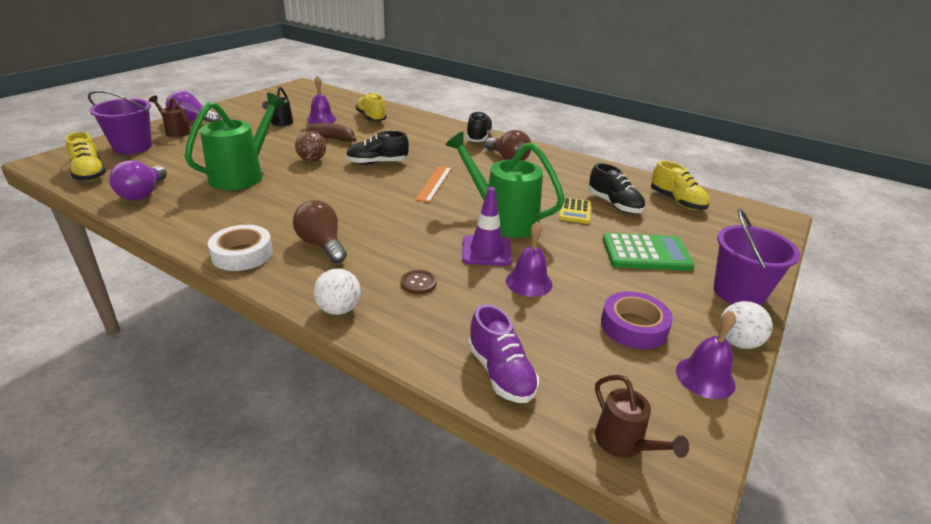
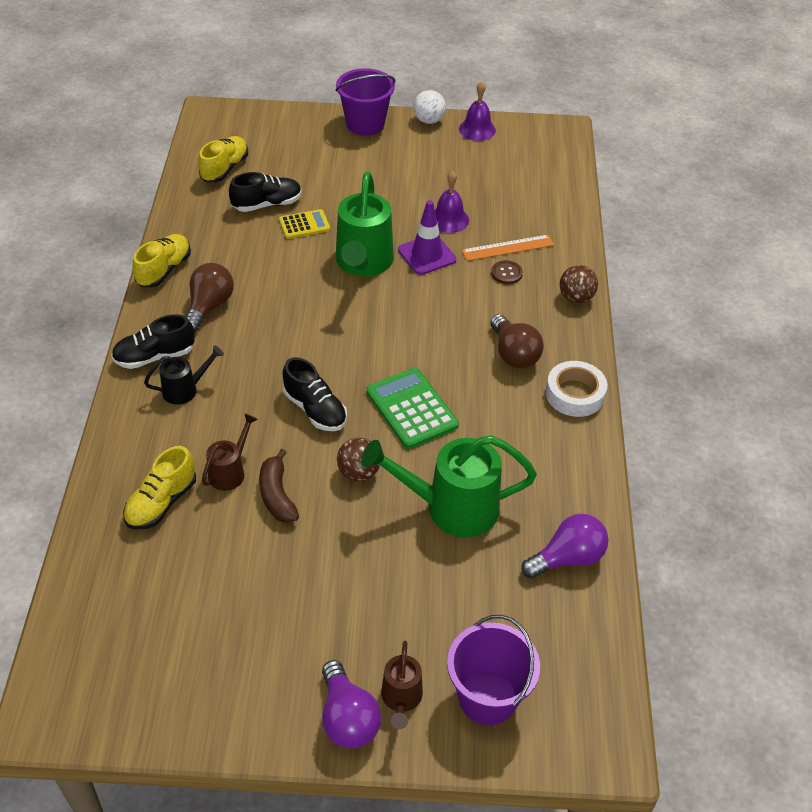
camera: 120 degrees left, 15 degrees up
(89, 173) = (583, 661): yellow shoe -> yellow shoe (164, 270)
(280, 123) = (267, 595): black watering can -> black watering can (185, 390)
(321, 119) = (211, 558): purple bell -> none
(322, 245) = (513, 354): brown light bulb -> brown light bulb turned 45 degrees counterclockwise
(339, 309) = (576, 298): white ball -> brown ball
(434, 183) = (327, 338): orange ruler -> orange ruler (508, 248)
(500, 373) = (555, 203): purple shoe -> none
(614, 204) = (267, 204): black shoe -> black shoe turned 45 degrees clockwise
(624, 444) = (560, 149): brown watering can -> brown watering can (230, 471)
(633, 326) = (454, 162): purple tape -> none
(646, 253) = (347, 172): green calculator -> green calculator (411, 409)

